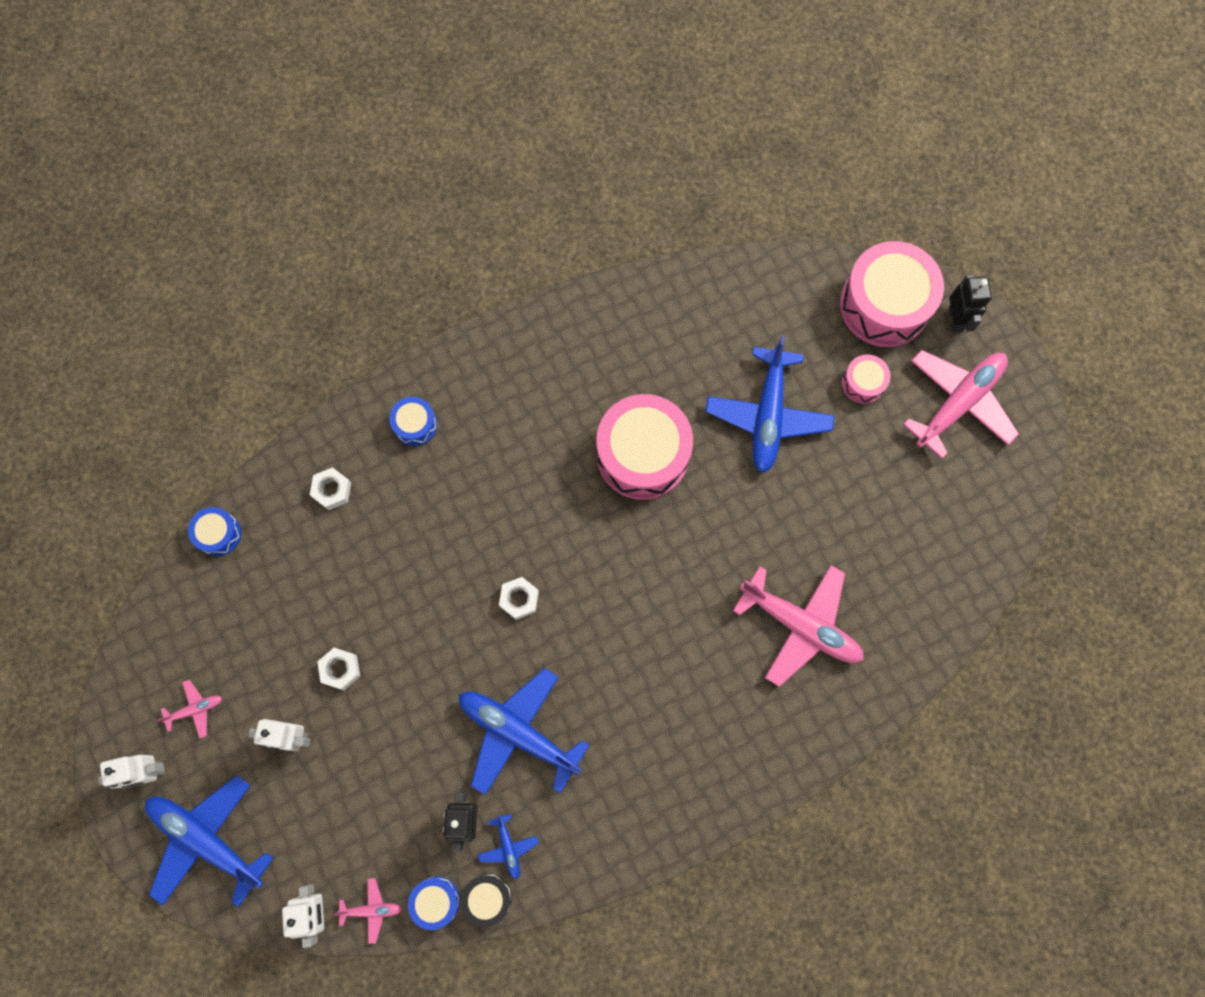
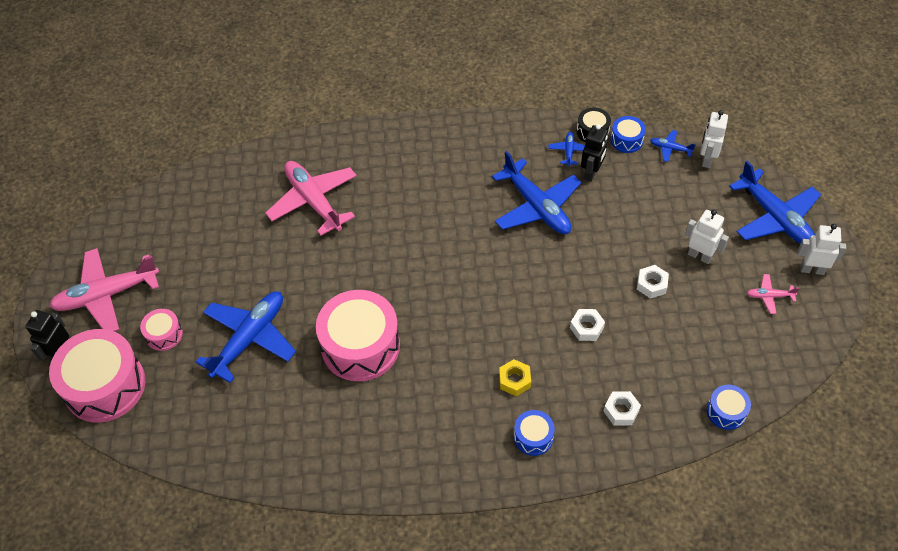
camera: 155 degrees left, 20 degrees down
(372, 910) = (670, 148): pink plane -> blue plane
(458, 481) = (514, 380): none -> yellow nut
(519, 599) = (501, 283): white nut -> white nut (586, 328)

